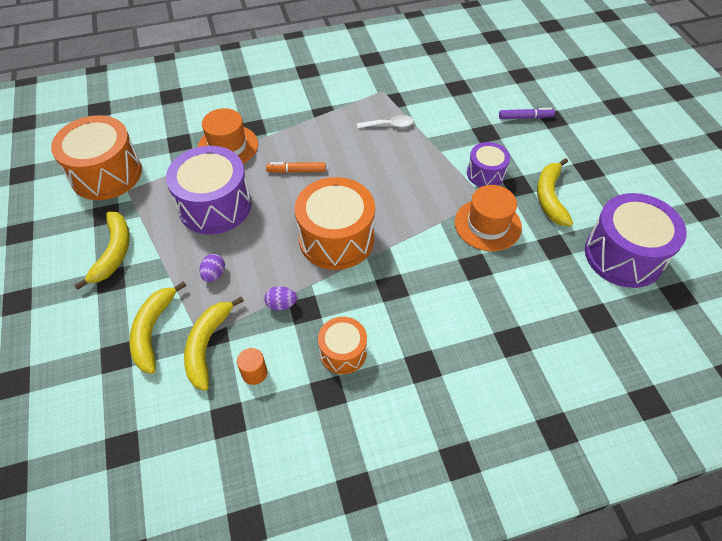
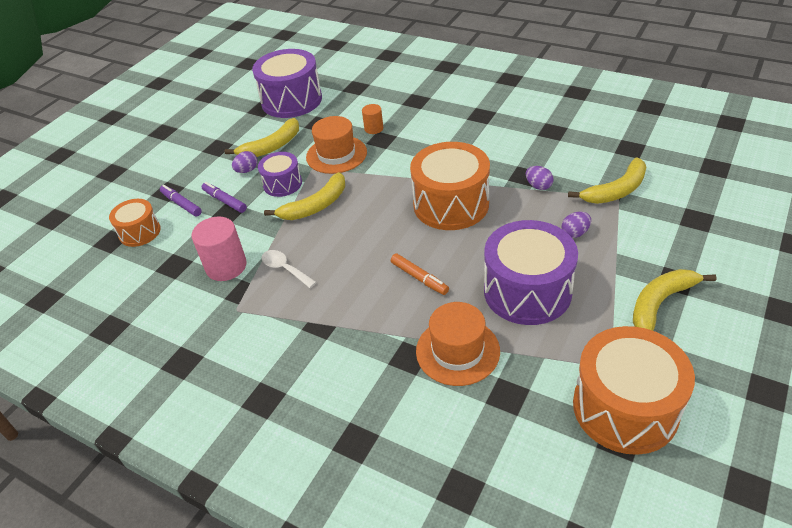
camera: 130 degrees left, 10 degrees down
(153, 331) = (655, 220): yellow banana -> yellow banana (315, 206)
(254, 373) = (593, 160): orange cylinder -> orange cylinder (373, 128)
(343, 352) = (522, 142): orange drum -> orange drum (140, 232)
(427, 105) = (226, 266): none -> pink cylinder
(502, 137) = (225, 201): none -> purple marker
(530, 166) = (247, 170): none -> purple egg

